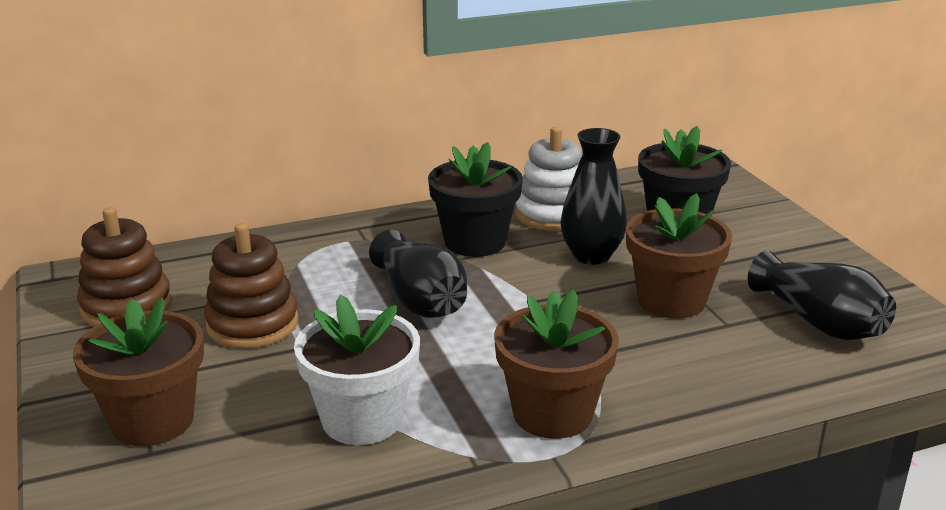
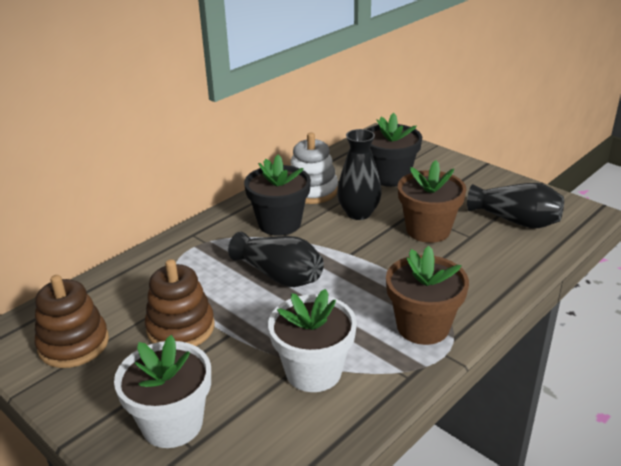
camera: 25 degrees left, 5 degrees up
(152, 421) = (172, 424): brown flower pot -> white flower pot

